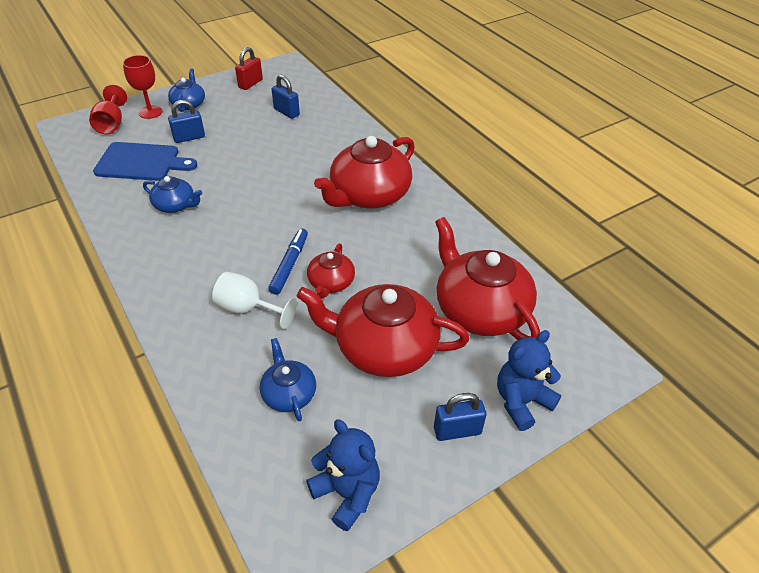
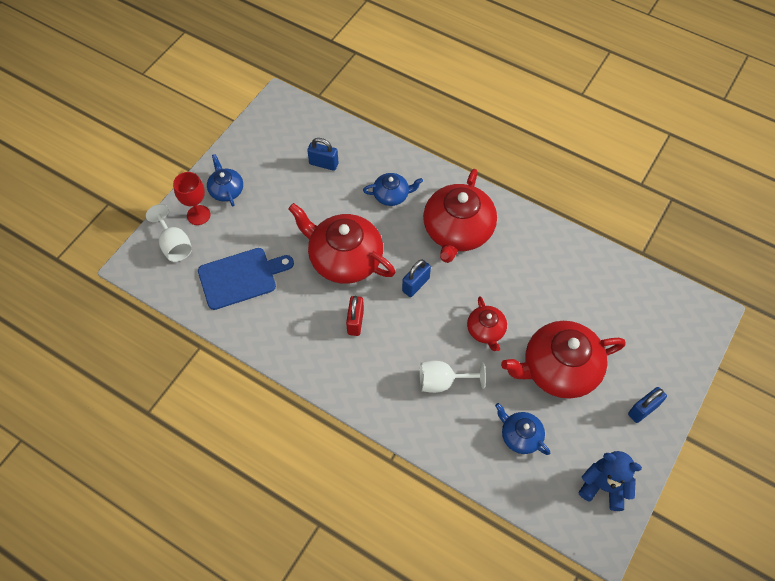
camera: 25 degrees left, 15 degrees up
(111, 124) = (174, 245): red goblet -> white goblet
(175, 205) = (309, 310): blue teapot -> blue teapot (391, 195)
(189, 138) = (260, 231): blue padlock -> blue padlock (415, 285)
(250, 84) = (263, 140): red padlock -> red padlock (355, 322)
(289, 265) = (444, 328): blue marker -> none
(480, 309) = (603, 305): red teapot -> red teapot (344, 258)
(521, 402) = (670, 368): blue teddy bear -> none

